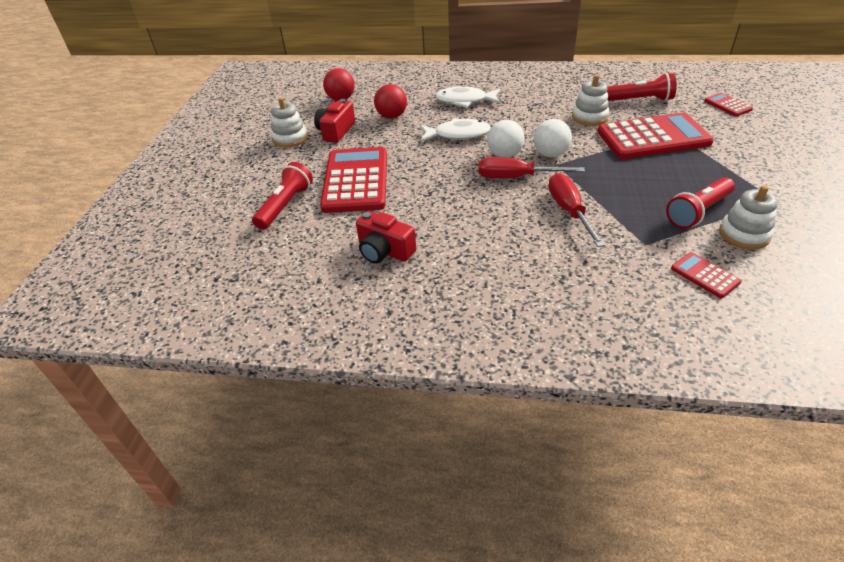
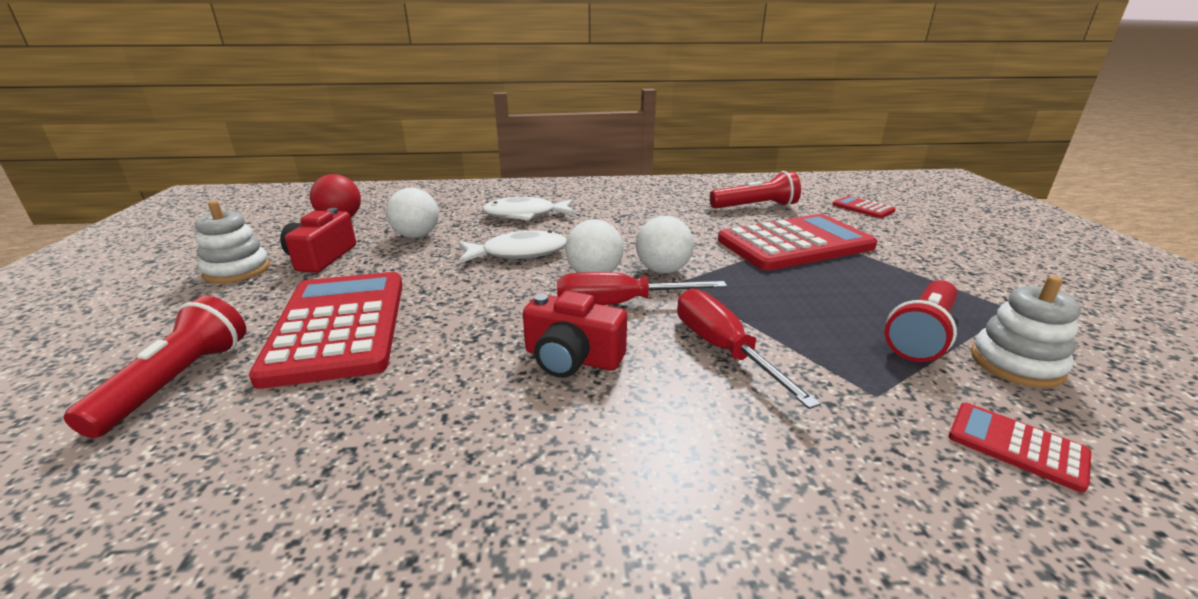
camera: 15 degrees left, 15 degrees down
(384, 251) = (373, 461): red camera -> red camera (572, 358)
(392, 116) = (416, 236): red ball -> white ball
(589, 117) = (700, 225): white stacking toy -> none

